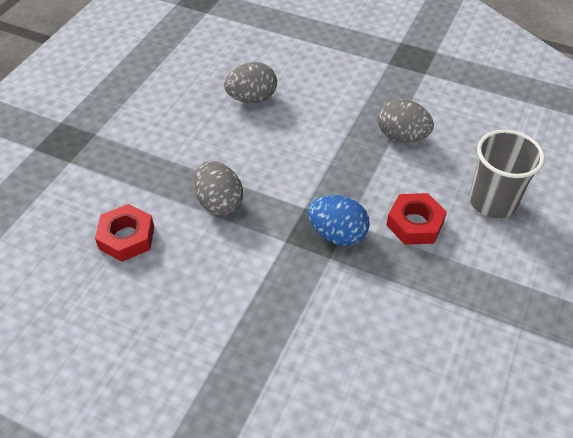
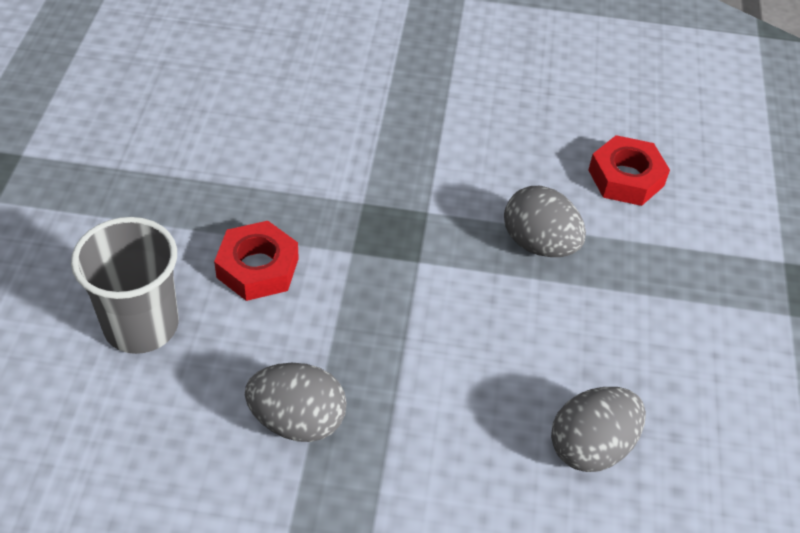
camera: 160 degrees right, 0 degrees up
(337, 234) = (362, 232): blue egg -> none

